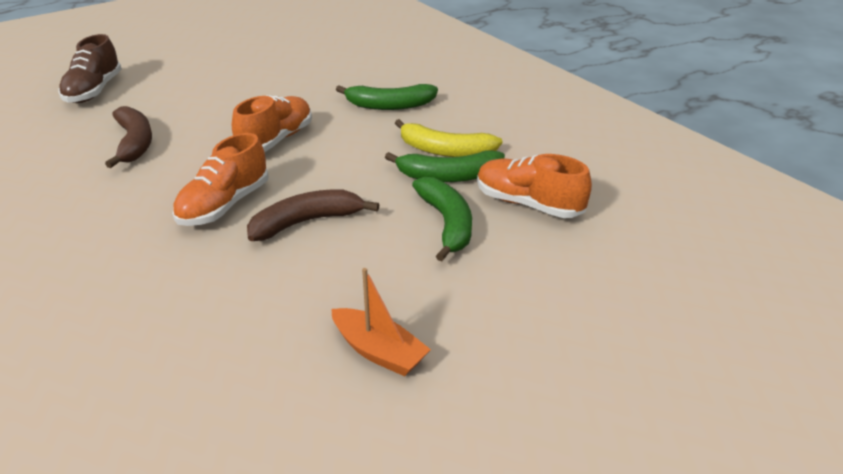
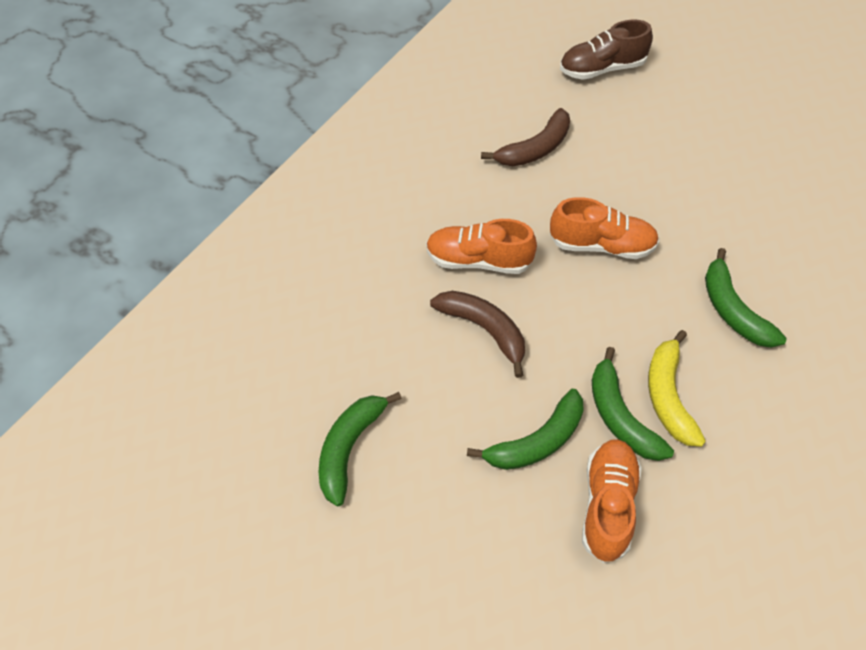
camera: 70 degrees right, 20 degrees up
(379, 351) = (349, 449): orange boat -> green banana

